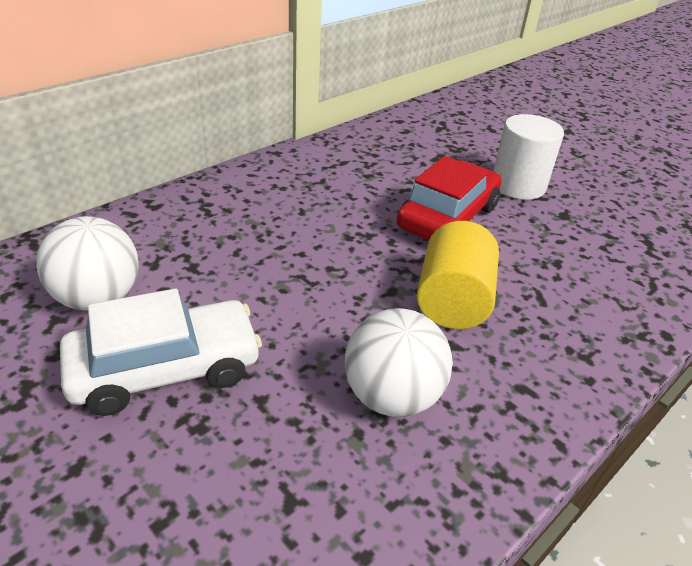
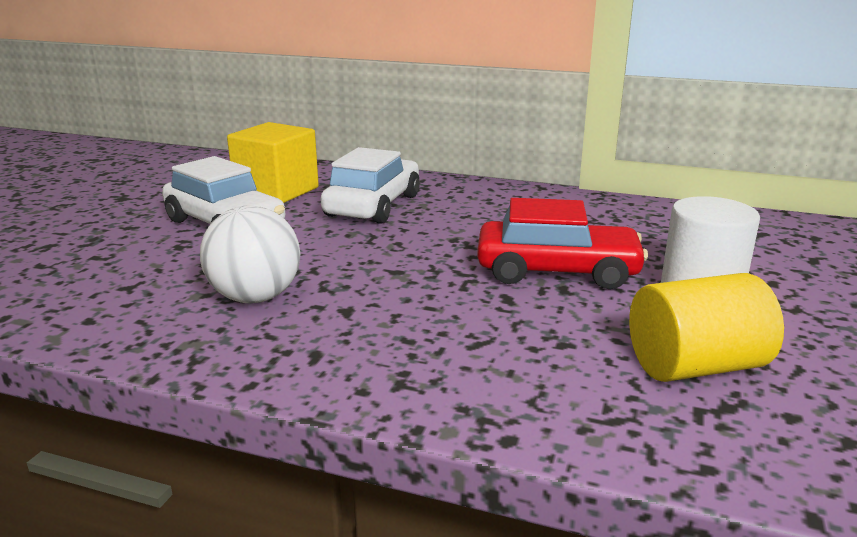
camera: 65 degrees right, 15 degrees down
(98, 298) = (276, 191): white ball -> yellow cube
(223, 249) = (373, 205): none -> white car
(452, 301) = (413, 298): yellow cylinder -> yellow cylinder (695, 366)

